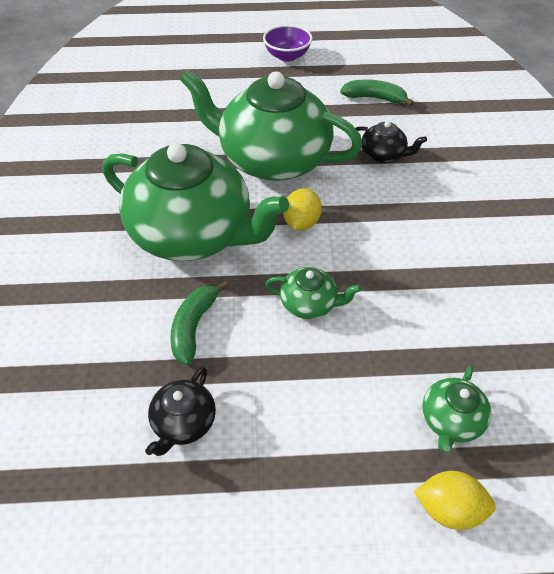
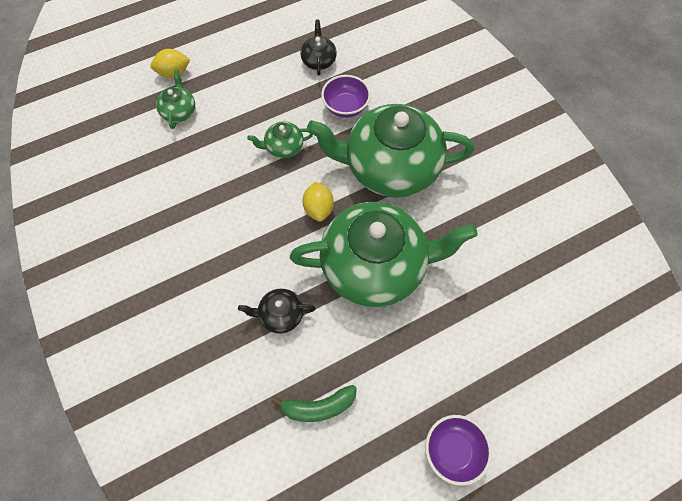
camera: 155 degrees right, 15 degrees up
(194, 327) = (345, 107): green banana -> purple bowl

